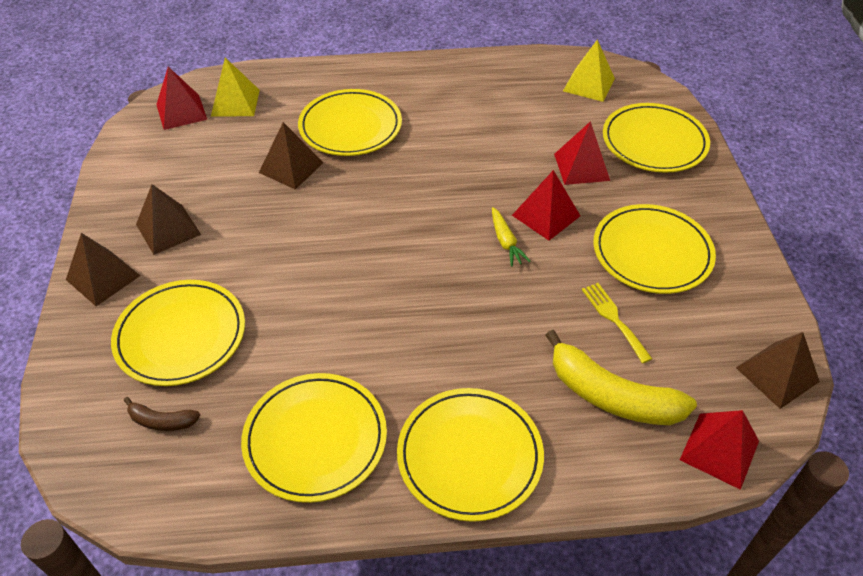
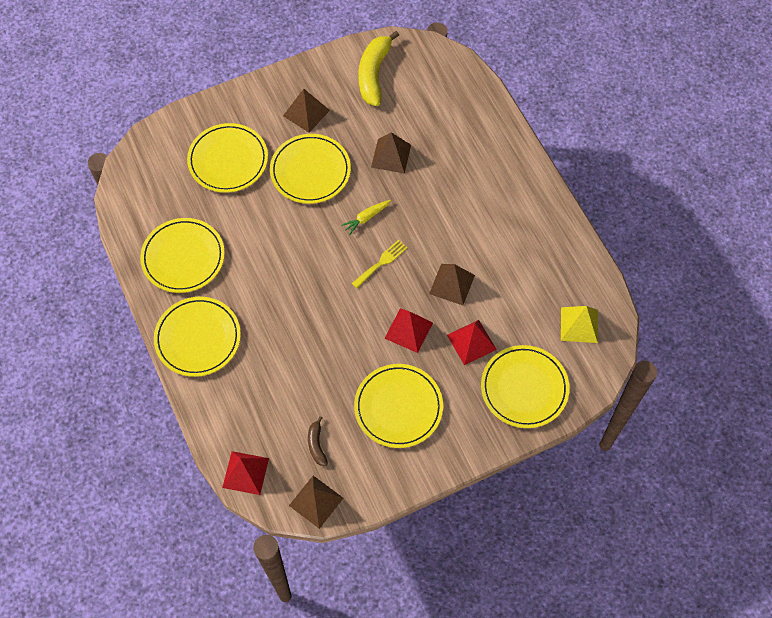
camera: 70 degrees right, 15 degrees up
(103, 277) = (255, 99): brown pyramid -> brown pyramid (452, 284)
(162, 421) = (170, 179): brown banana -> brown banana (316, 445)
(181, 112) = (419, 64): red pyramid -> none
(235, 102) = (444, 92): yellow pyramid -> none
(350, 127) = (449, 175): yellow plate -> yellow plate (310, 171)
(505, 242) = (372, 311): yellow carrot -> yellow carrot (366, 218)
(611, 396) = (265, 405): yellow banana -> yellow banana (374, 74)
(614, 319) = (327, 394): yellow fork -> yellow fork (381, 262)

